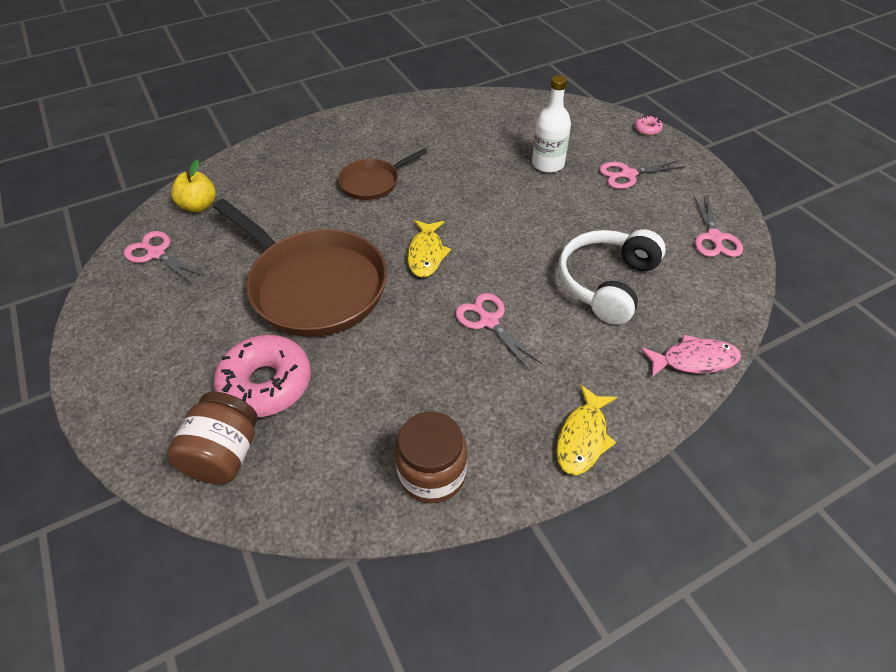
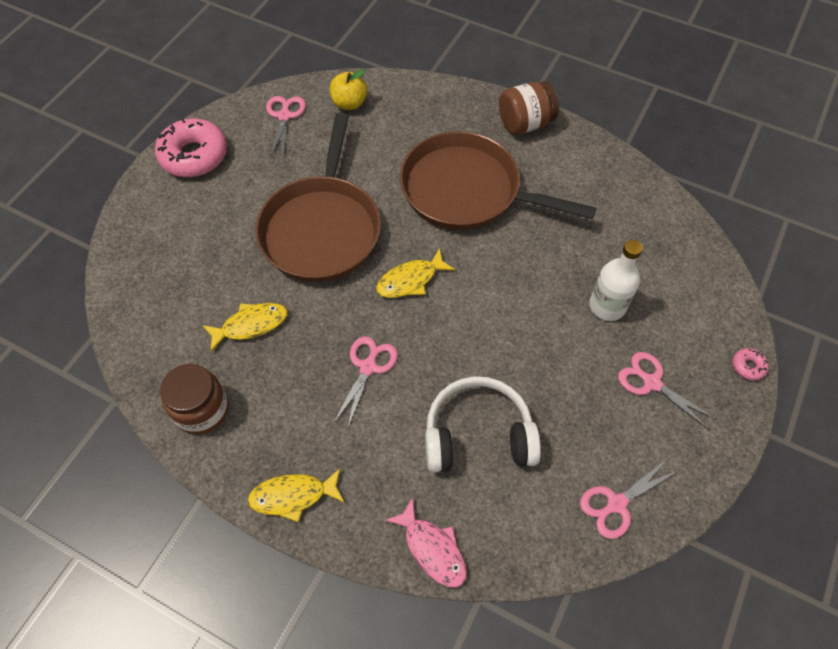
camera: 55 degrees right, 10 degrees up
(224, 455) = (147, 279): brown jar -> brown jar (525, 123)
(266, 384) = (215, 262): pink donut -> pink donut (194, 156)
(369, 387) = (251, 325): none -> yellow fish
(372, 182) = (466, 190): brown pan -> brown pan, size x1.96

